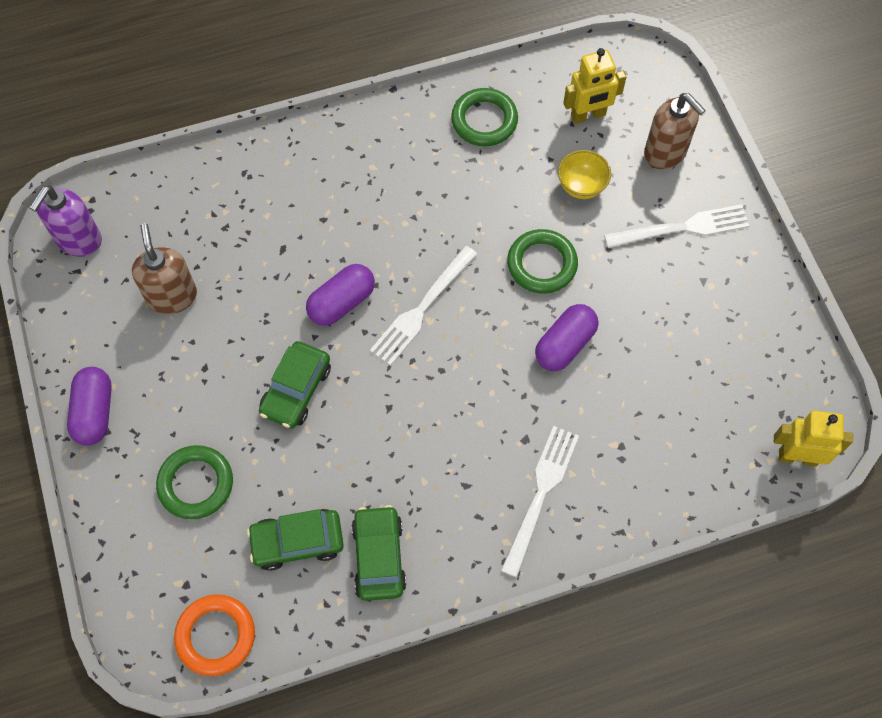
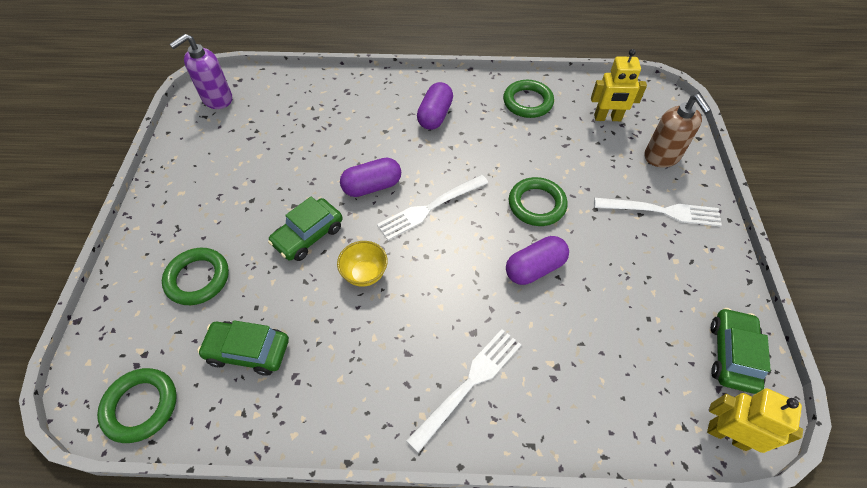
camera: 20 degrees right, 10 degrees down
(94, 412) = (159, 205): purple capsule -> purple capsule (435, 115)
(172, 296) = (256, 148): brown soap dispenser -> none
(216, 636) = (141, 406): orange ring -> green ring
(379, 556) = (307, 388): green car -> green car (732, 355)
(581, 186) = (587, 161): yellow bowl -> yellow bowl (365, 274)

